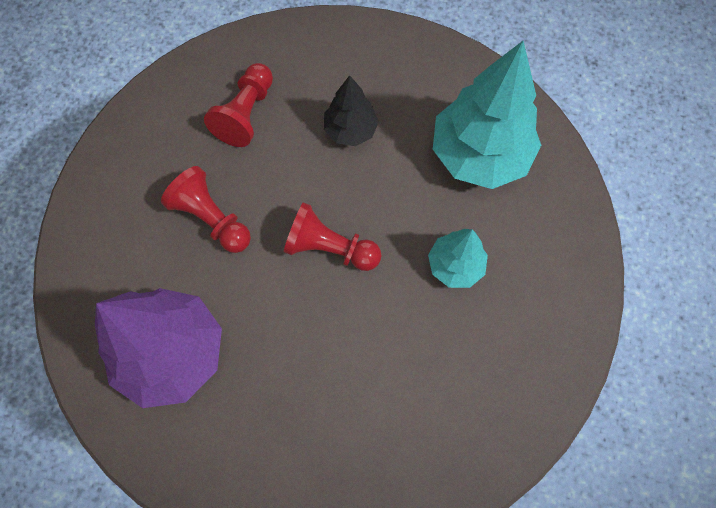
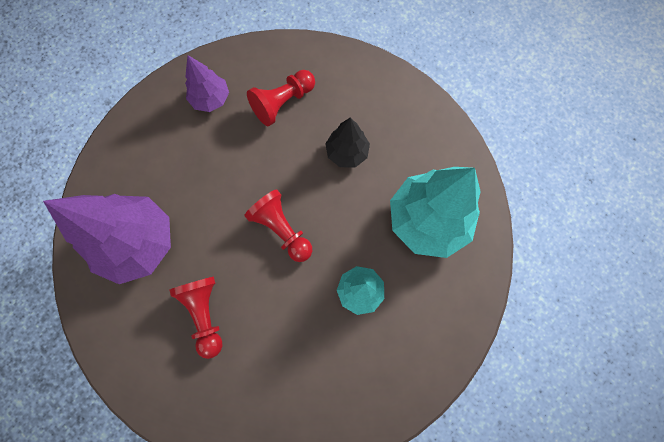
camera: 30 degrees right, 5 degrees up
(159, 151) = (211, 99): none -> purple tree
(211, 218) = (217, 165): red pawn -> red pawn (205, 313)

